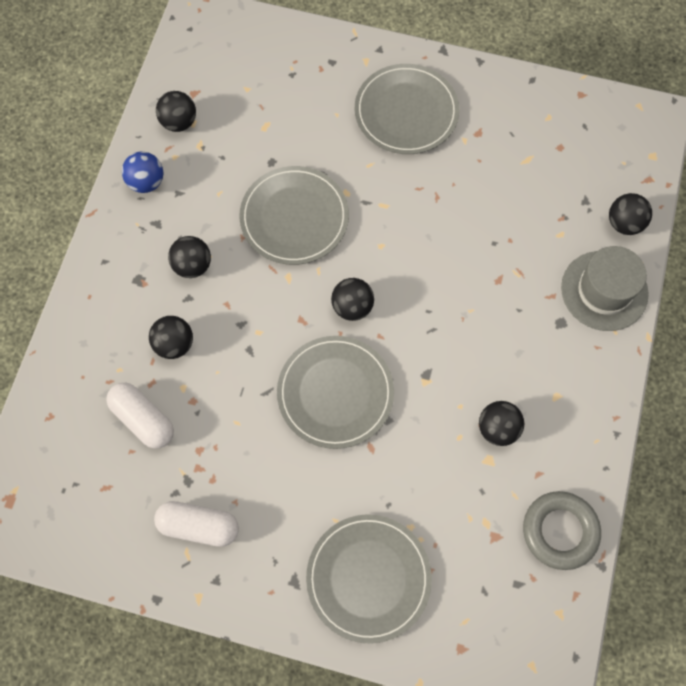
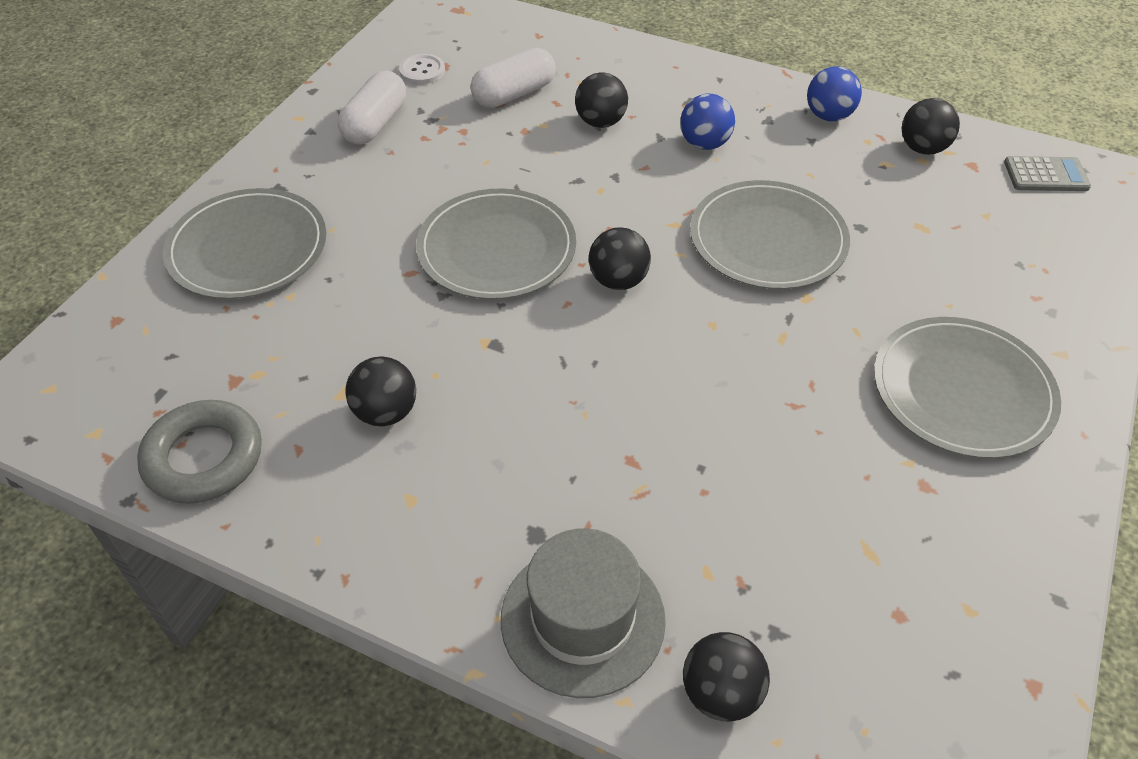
camera: 100 degrees right, 20 degrees down
(116, 507) = (422, 71): none -> white button
(192, 265) = (704, 144): black ball -> blue ball
(199, 51) = (1046, 175): none -> grey calculator

